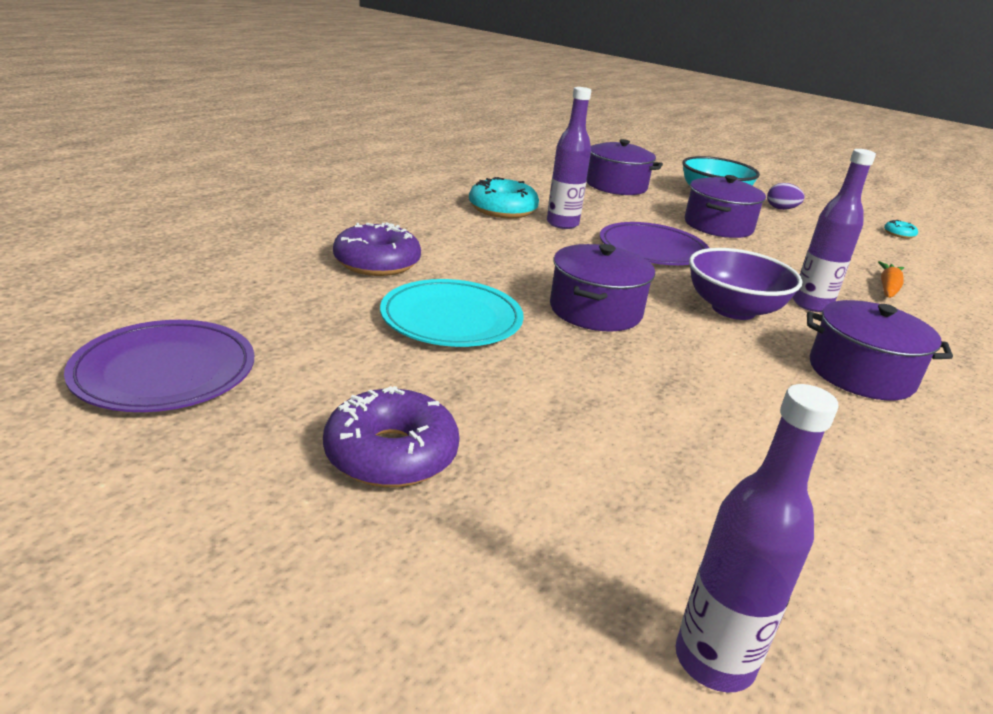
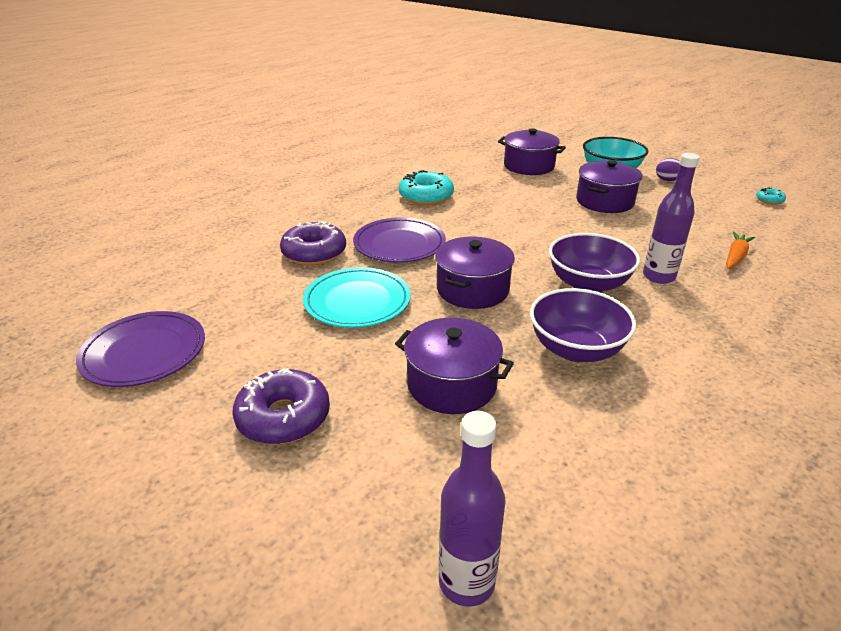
camera: 10 degrees right, 5 degrees up
(562, 224) = (471, 207): purple bottle -> none
(652, 249) = (539, 228): purple plate -> purple plate (399, 244)
(747, 379) = (576, 349): none -> purple bowl
(861, 374) = (676, 342): purple pot -> purple pot (451, 384)

